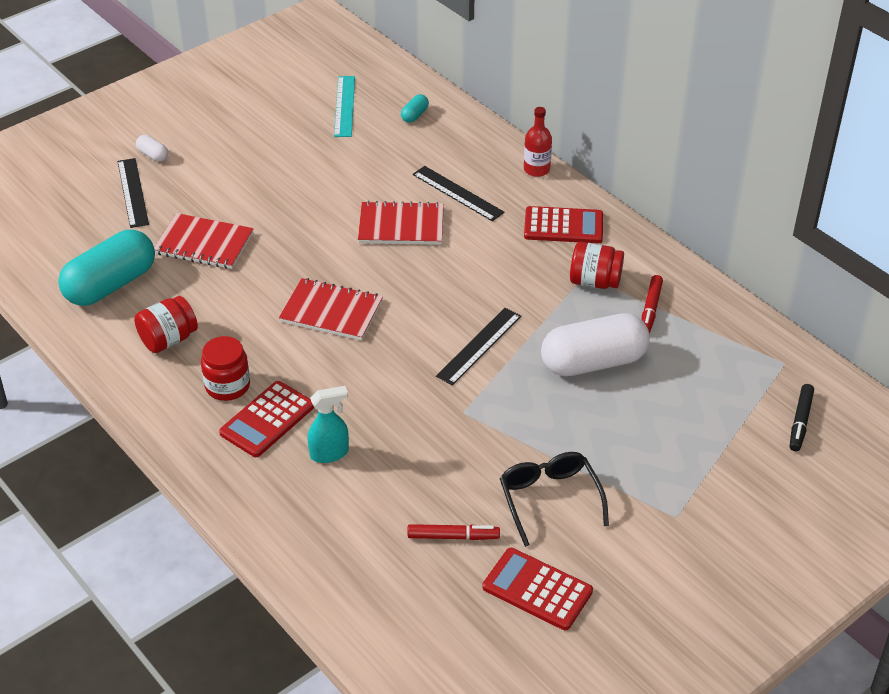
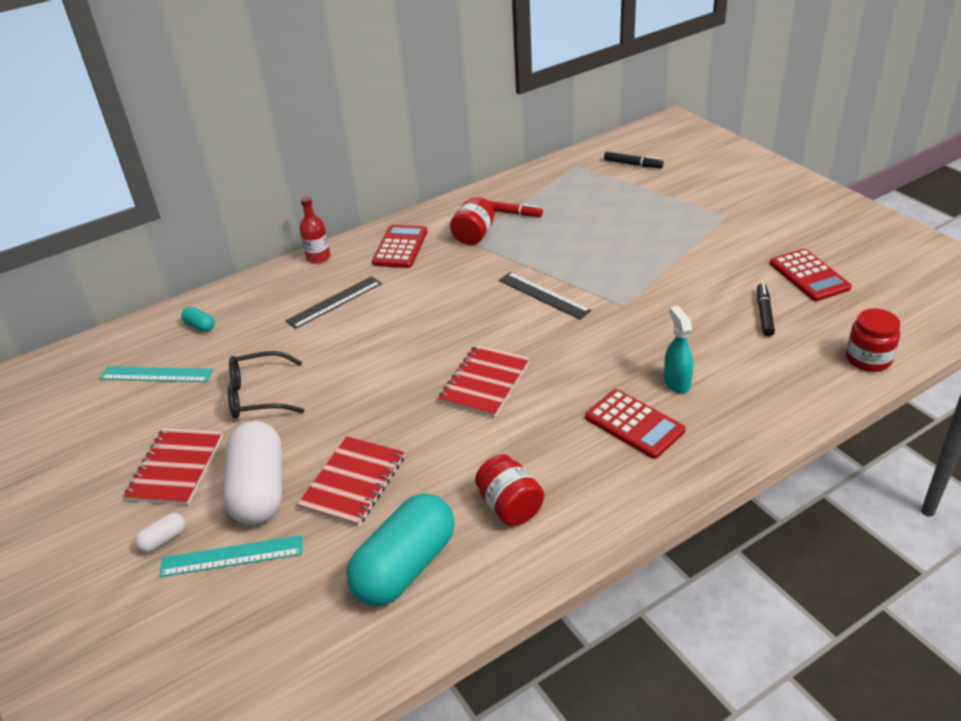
camera: 80 degrees left, 5 degrees down
(111, 285) = (405, 567): turquoise capsule -> turquoise capsule turned 75 degrees clockwise
(133, 192) = (232, 556): black ruler -> turquoise ruler
(227, 386) = (586, 455): red jar -> red jar (868, 359)
(401, 226) = (370, 337): red notebook -> red notebook (176, 468)
(453, 537) = (764, 314): red marker -> black marker
(537, 589) = (809, 276): red calculator -> red calculator turned 60 degrees counterclockwise
(550, 500) = (718, 267): black glasses -> black glasses (259, 395)
(593, 362) = (568, 241): white capsule -> white capsule (259, 489)

